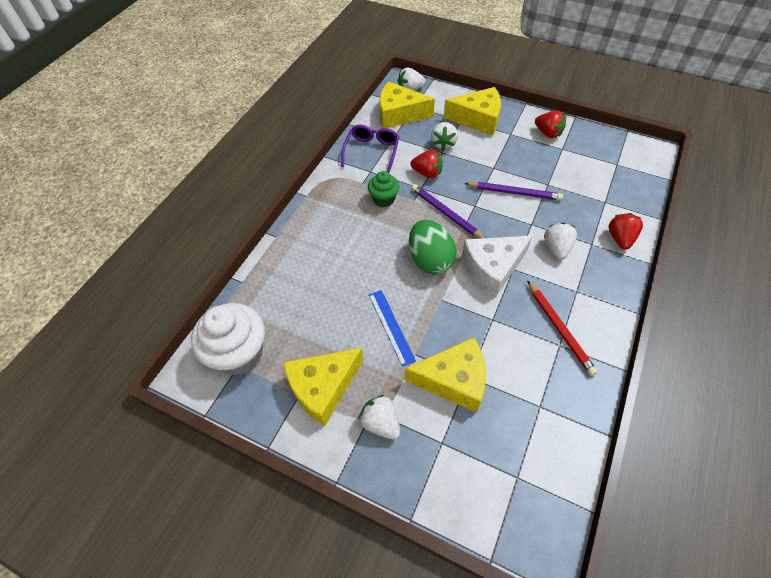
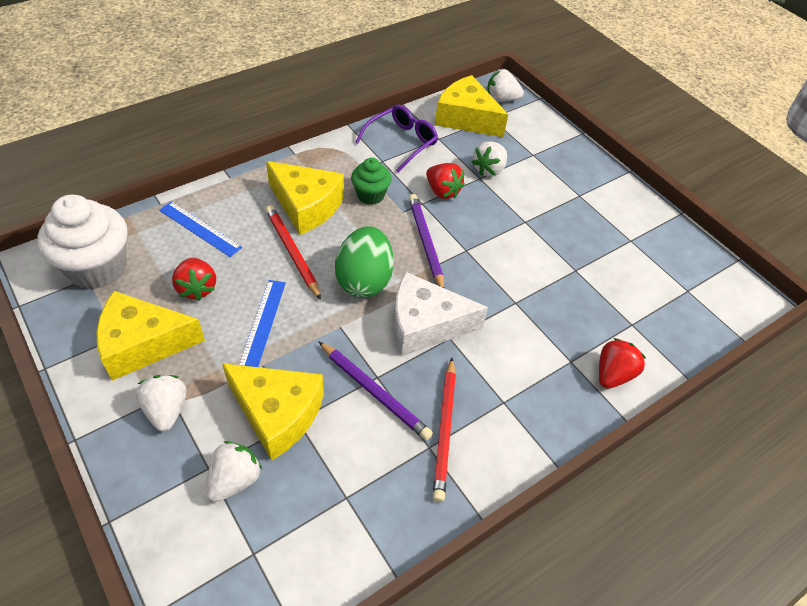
camera: 25 degrees right, 5 degrees down
(288, 284) = (200, 228): none -> blue ruler
(367, 267) = (292, 252): none -> red pencil
(478, 119) = (553, 162): yellow cheese -> yellow cheese (306, 206)
(514, 193) = (525, 259): purple pencil -> purple pencil (374, 392)
(548, 133) = (627, 215): red strawberry -> red strawberry (197, 288)
(556, 248) = (522, 343): white strawberry -> white strawberry (235, 480)

